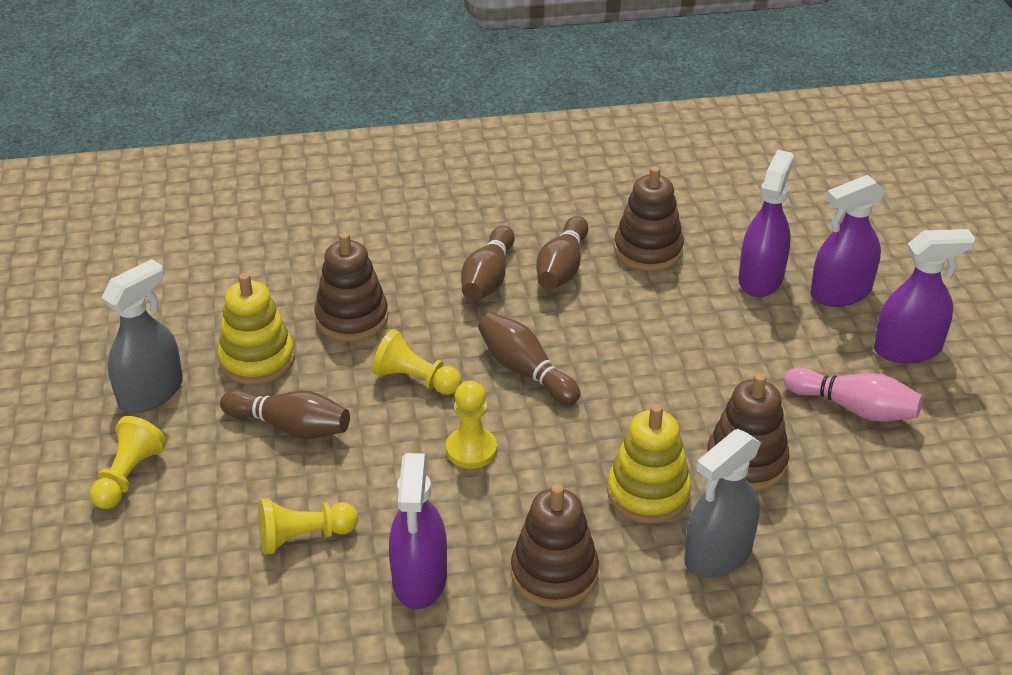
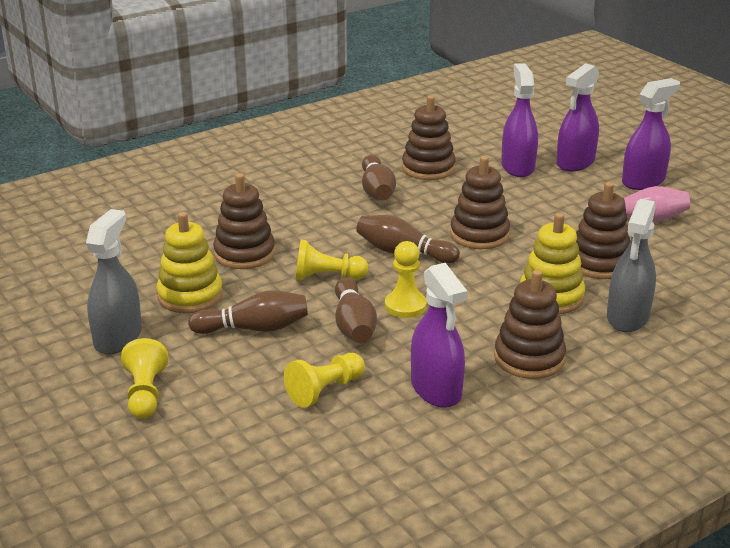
camera: 25 degrees left, 10 degrees down
(488, 278) = (328, 208): brown bowling pin -> brown bowling pin (353, 325)
(633, 372) = (479, 235): none -> brown stacking toy

